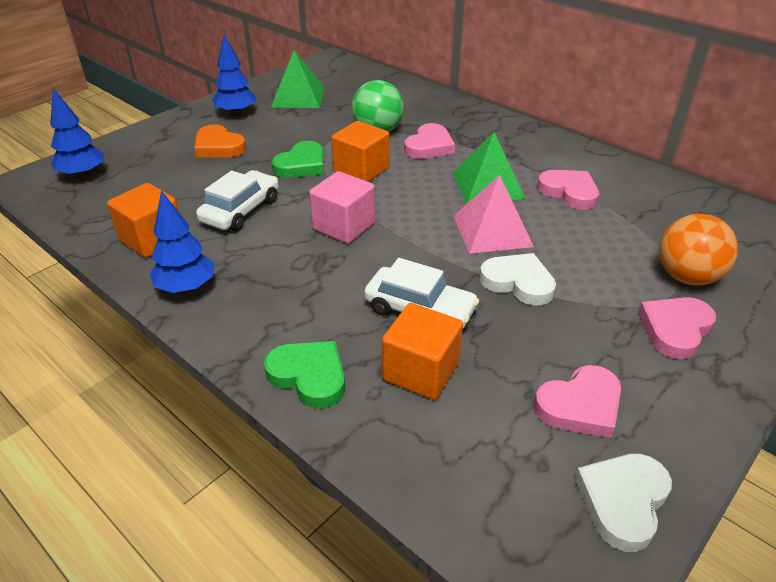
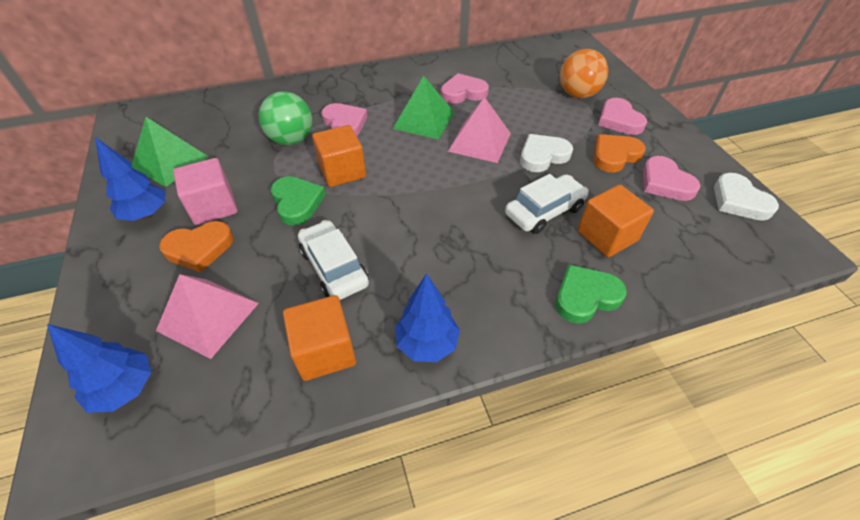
camera: 60 degrees left, 10 degrees up
(157, 177) = (208, 316): none -> pink pyramid
(343, 226) = (414, 211): pink cube -> pink cube (213, 207)
(580, 406) = (665, 183): pink heart -> pink heart turned 150 degrees clockwise
(587, 343) = (615, 155): none -> orange heart

